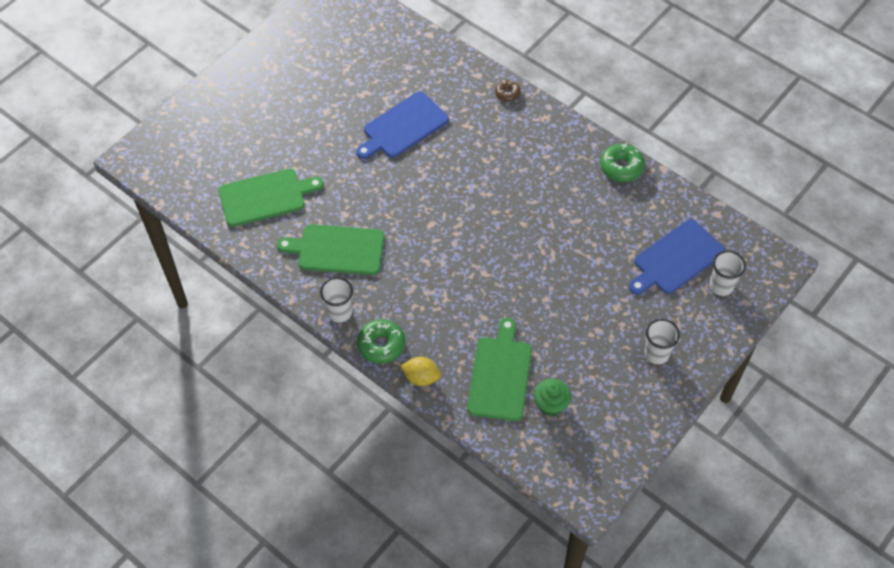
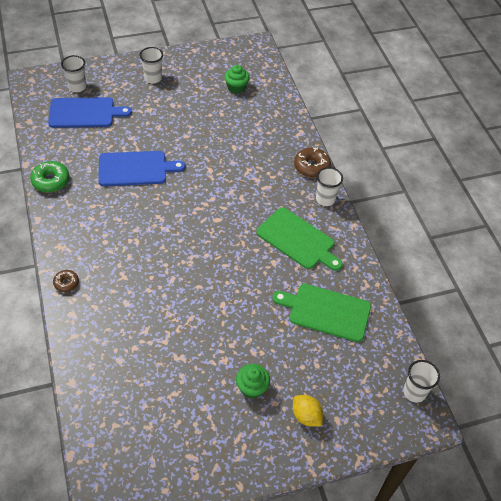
camera: 150 degrees left, 5 degrees down
(150, 174) = (414, 392): none -> white cup
(288, 104) = (252, 388): none -> green cupcake
(381, 345) = (311, 166): green donut -> brown donut
(403, 127) = (173, 305): blue cutting board -> blue cutting board (135, 168)
(421, 377) = (300, 137): yellow lemon -> yellow lemon (306, 416)
(500, 375) = (252, 115): green cutting board -> none

